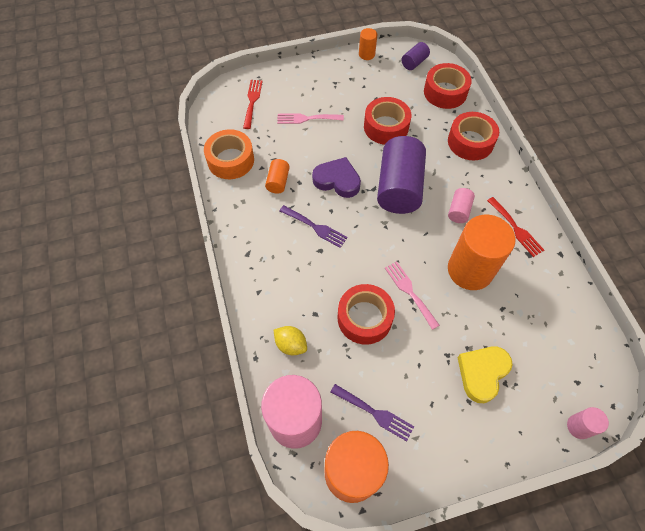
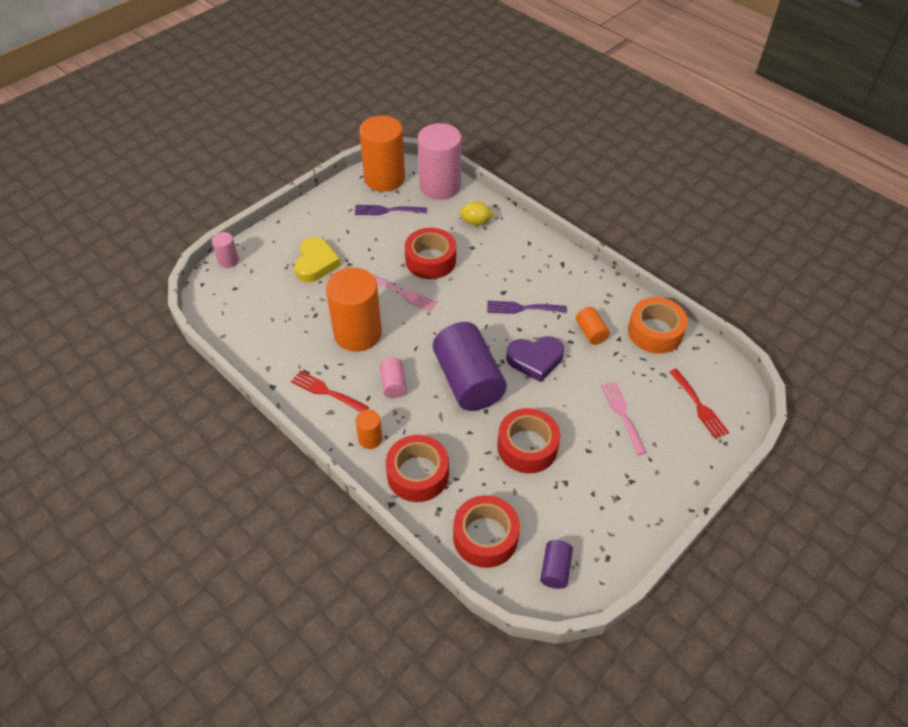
camera: 150 degrees right, 10 degrees down
(306, 118) = (622, 414): pink fork -> pink fork turned 75 degrees counterclockwise
(366, 54) = (627, 550): orange cylinder -> orange cylinder (370, 439)

